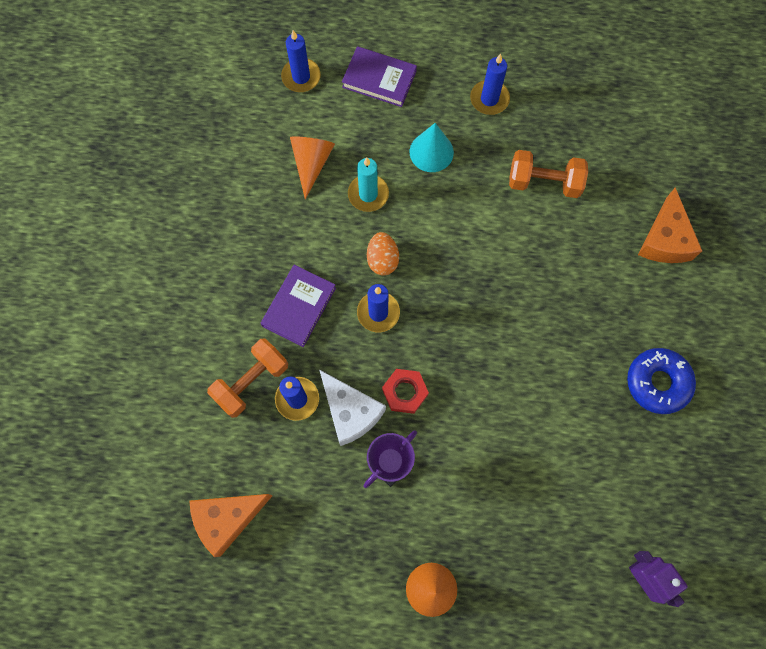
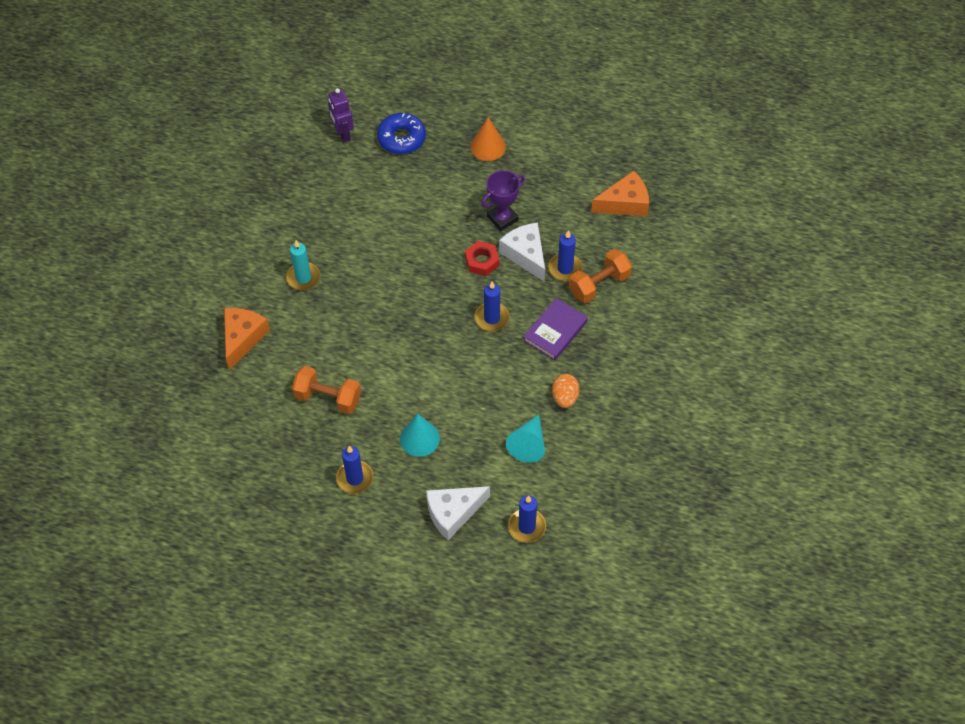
camera: 170 degrees left, 15 degrees down
(311, 163) = (528, 444): orange cone -> turquoise cone
(368, 194) = (483, 410): turquoise candle -> turquoise candle (303, 278)
(379, 79) = (453, 513): purple book -> white cheese
(382, 260) = (480, 356): orange egg -> orange egg (565, 397)
(657, 382) = (288, 241): blue donut -> blue donut (401, 138)

